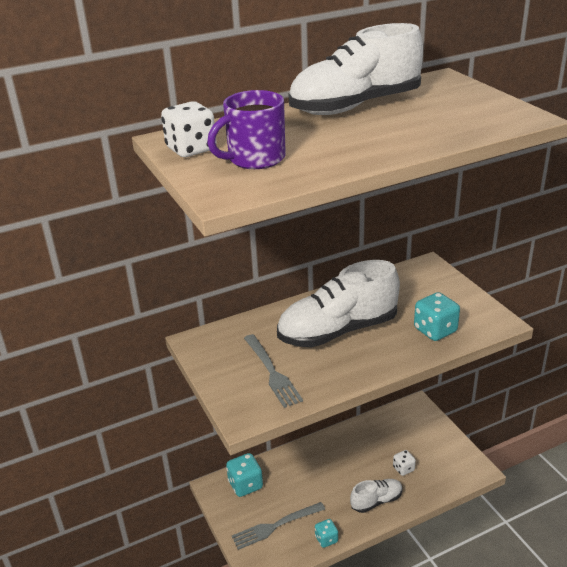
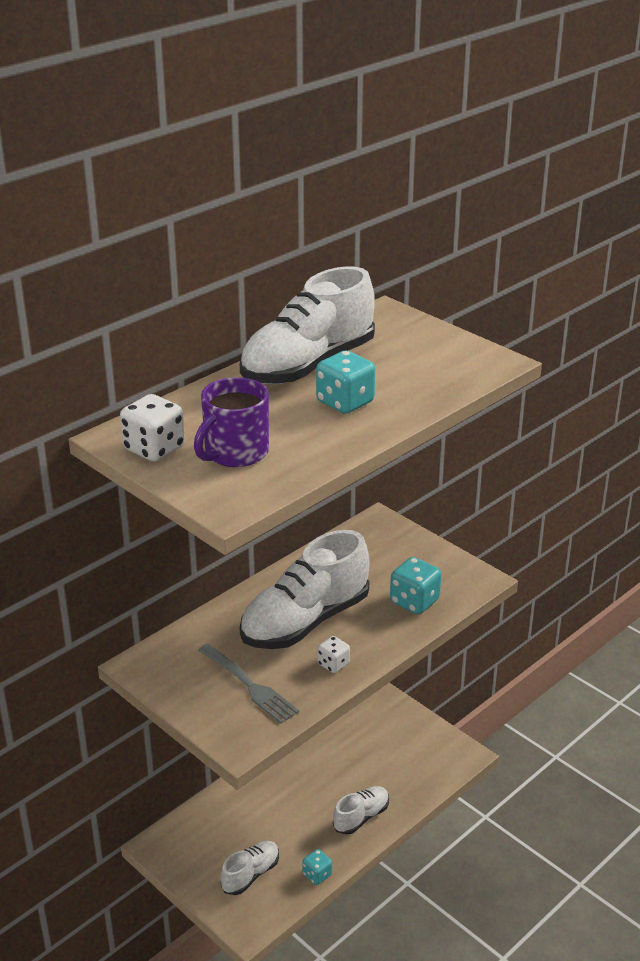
camera: 20 degrees left, 0 degrees up
(245, 485) = (195, 834): turquoise dice -> turquoise dice (345, 402)
(275, 526) = (250, 874): grey fork -> white shoe
(403, 469) = (381, 772): white dice -> white dice (333, 664)

